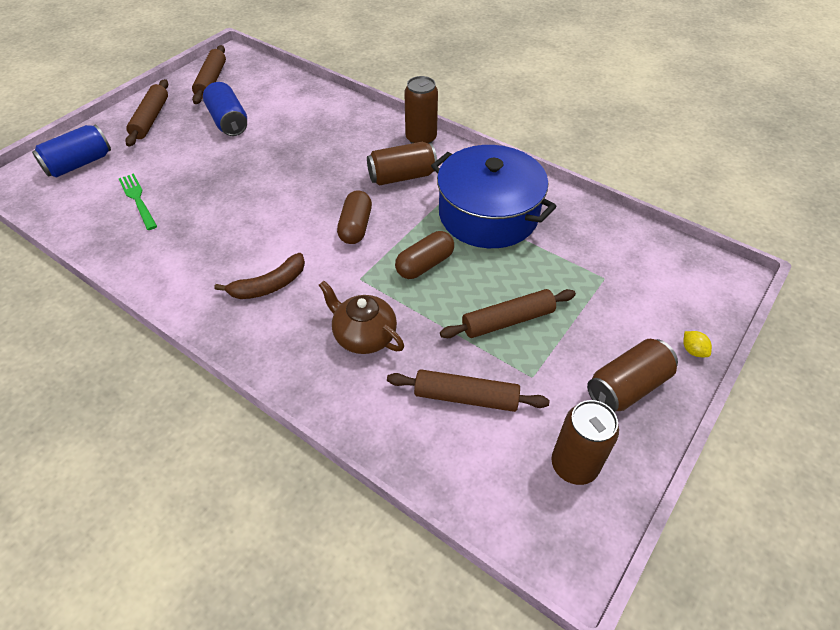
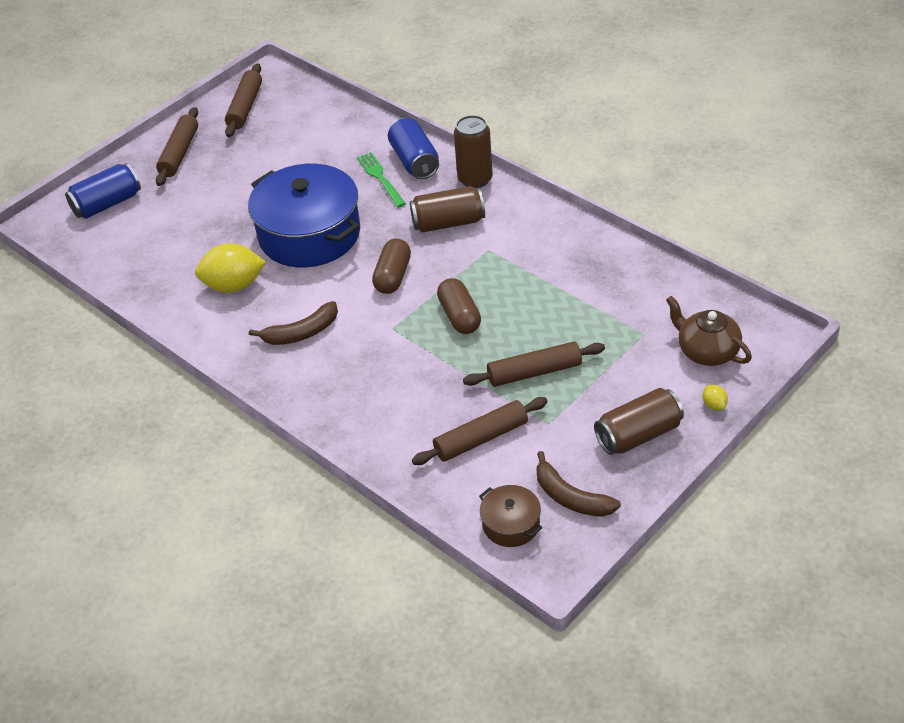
camera: 10 degrees right, 5 degrees down
(137, 199) = (169, 243): green fork -> green fork (380, 178)
(200, 239) = (234, 286): none -> yellow lemon
(228, 121) = (264, 157): blue can -> blue can (414, 161)
(364, 336) = (390, 382): brown teapot -> brown teapot (707, 351)
(425, 264) = (460, 316): brown capsule -> brown capsule turned 75 degrees counterclockwise
(466, 397) = (481, 438): brown rolling pin -> brown rolling pin turned 45 degrees counterclockwise
(488, 214) = (535, 266): blue pot -> blue pot (310, 234)
(516, 503) = (511, 524): none -> brown pot
(574, 465) = (571, 497): brown can -> brown banana

